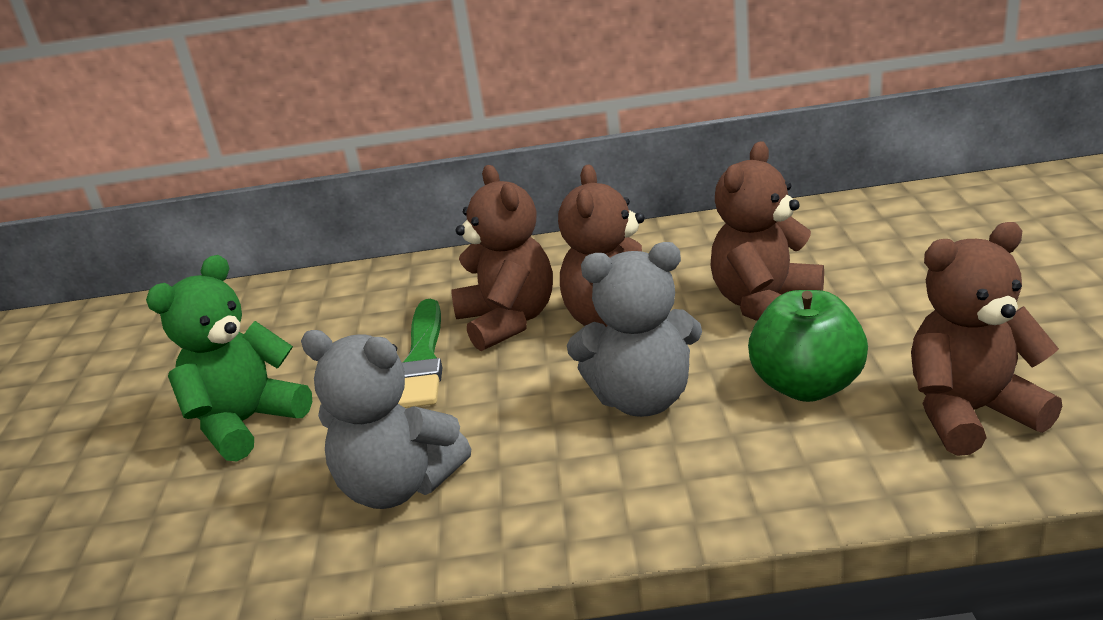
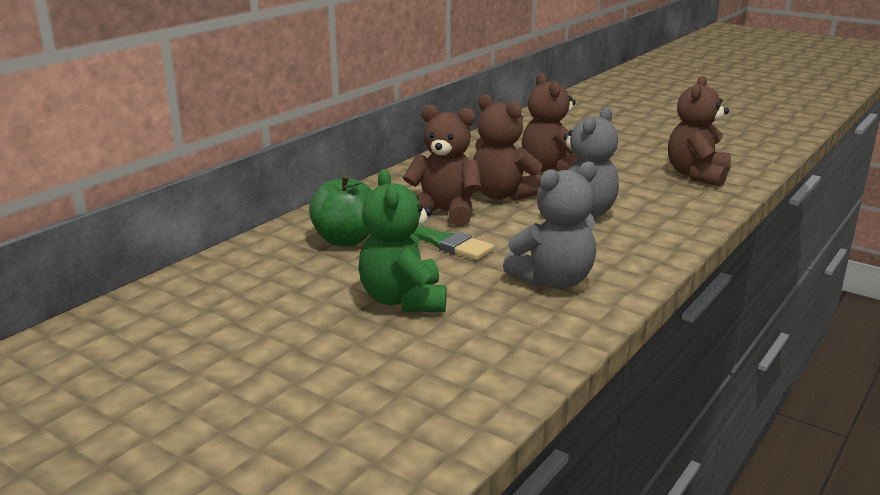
camera: 55 degrees left, 5 degrees down
(807, 386) = (630, 187): green apple -> green apple (346, 240)

